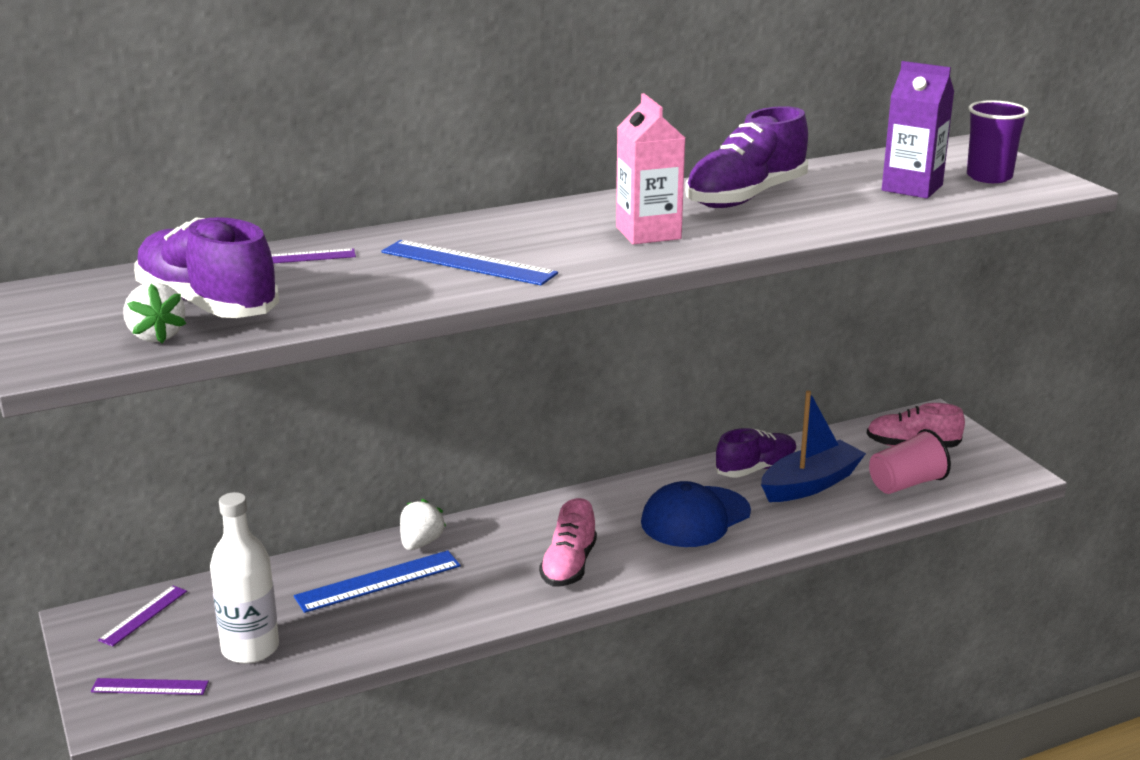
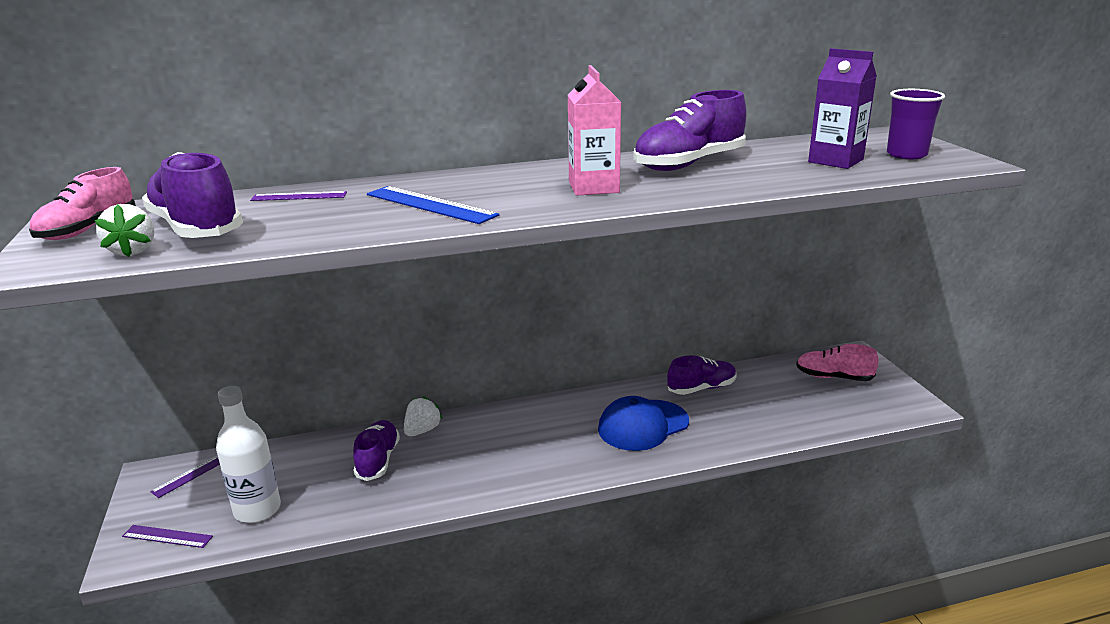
camera: 10 degrees right, 0 degrees up
(378, 581) = (378, 460): blue ruler -> purple shoe
(569, 566) = (530, 459): pink shoe -> pink shoe (88, 229)
(810, 484) = (743, 404): blue boat -> none
(906, 484) = (823, 409): pink cup -> none

